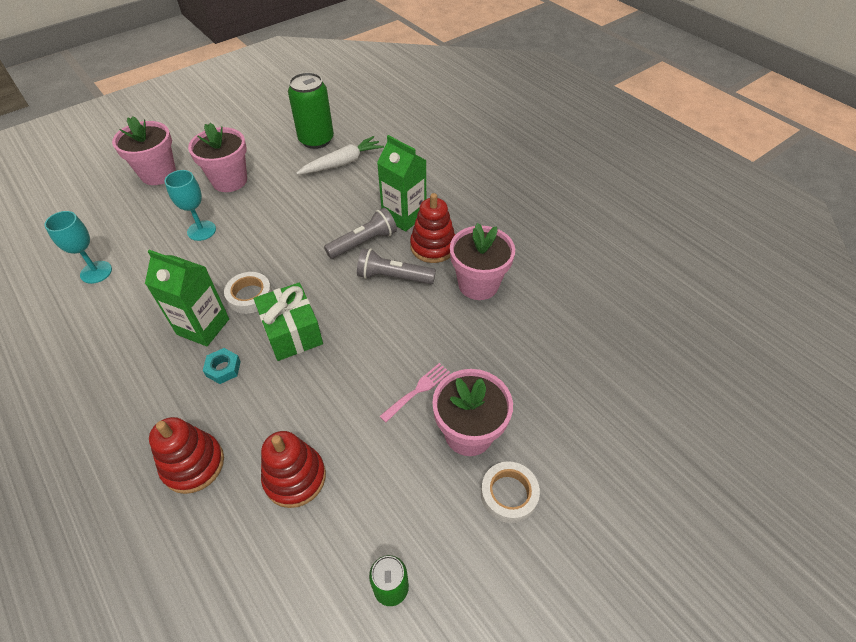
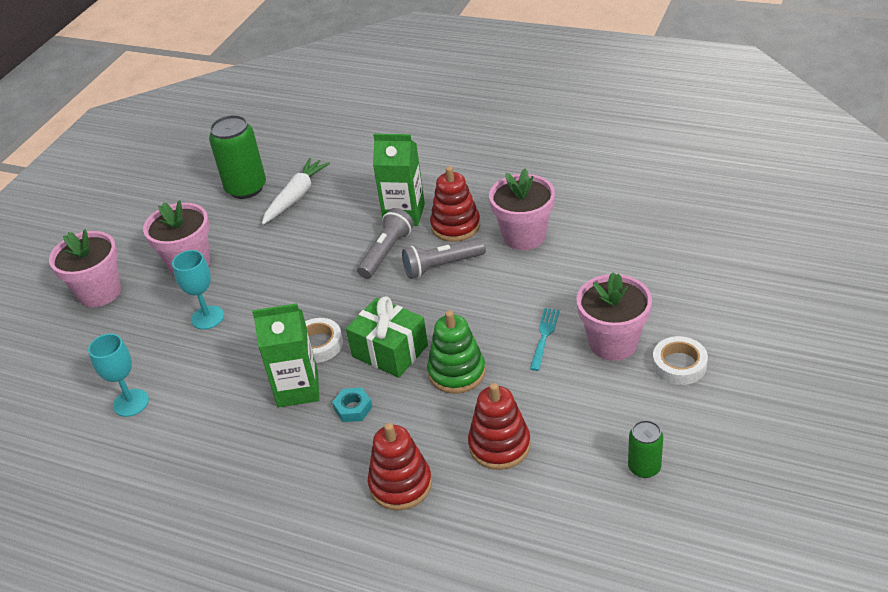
camera: 25 degrees left, 10 degrees down
(322, 383) = (457, 372): none -> green stacking toy
(417, 391) = (544, 336): pink fork -> turquoise fork

